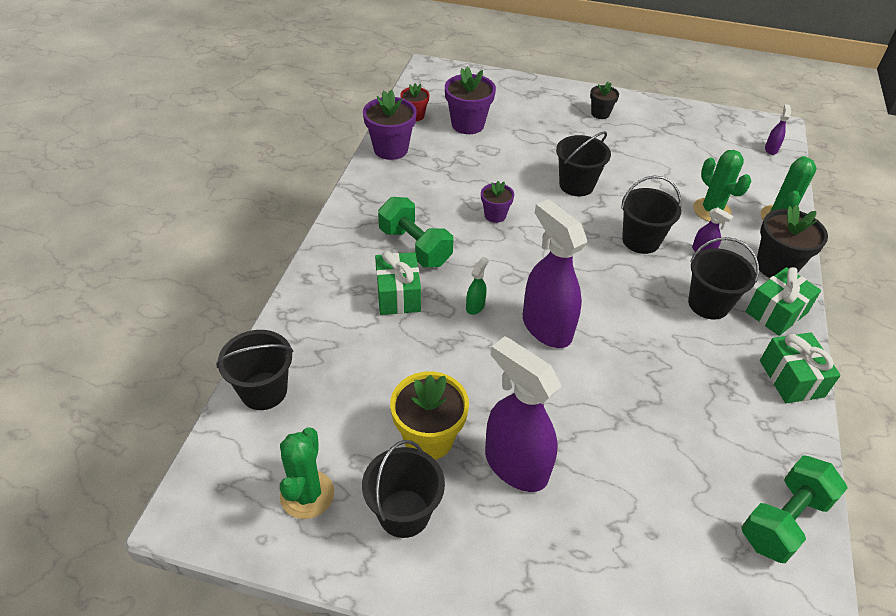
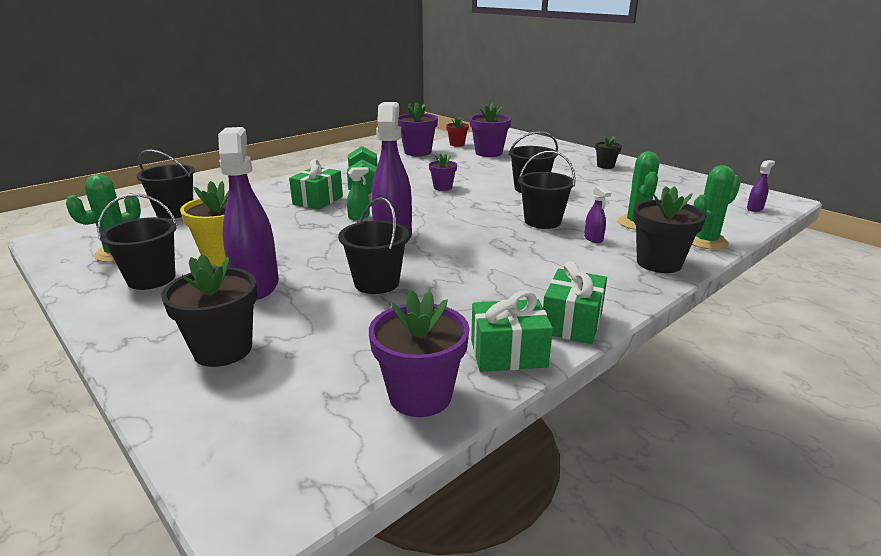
camera: 35 degrees right, 20 degrees down
(598, 563) = (223, 350): none -> black flower pot
(708, 304) = (553, 263): black bucket -> black bucket (376, 283)
(776, 312) = (617, 285): green gift -> green gift (508, 353)
(784, 520) = (420, 396): green dumbbell -> purple flower pot

